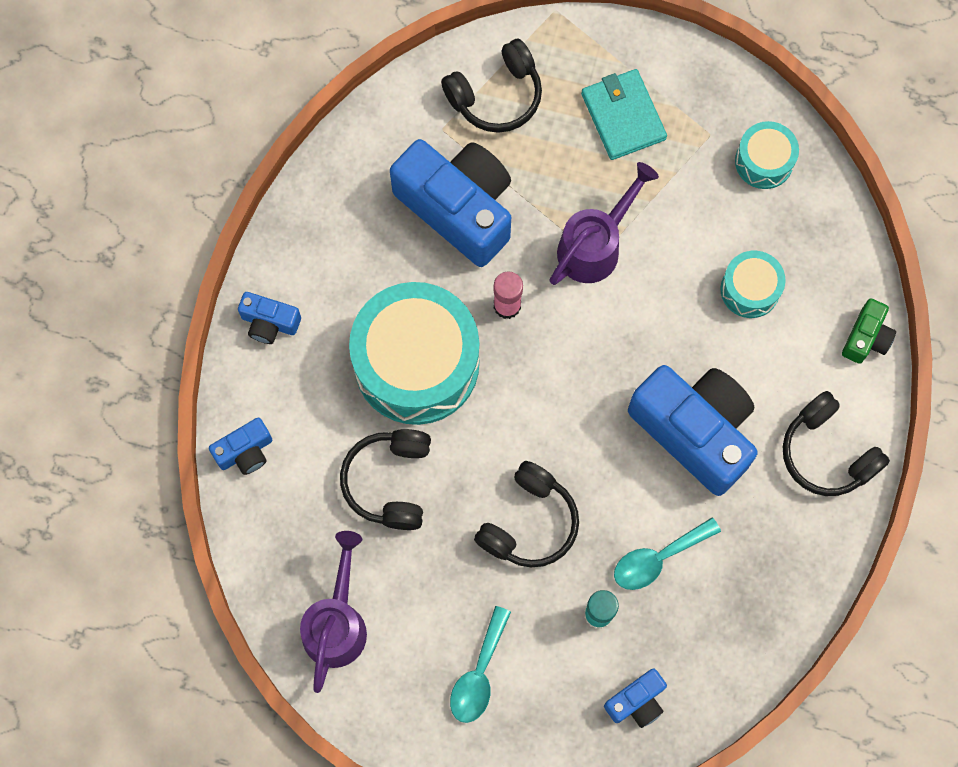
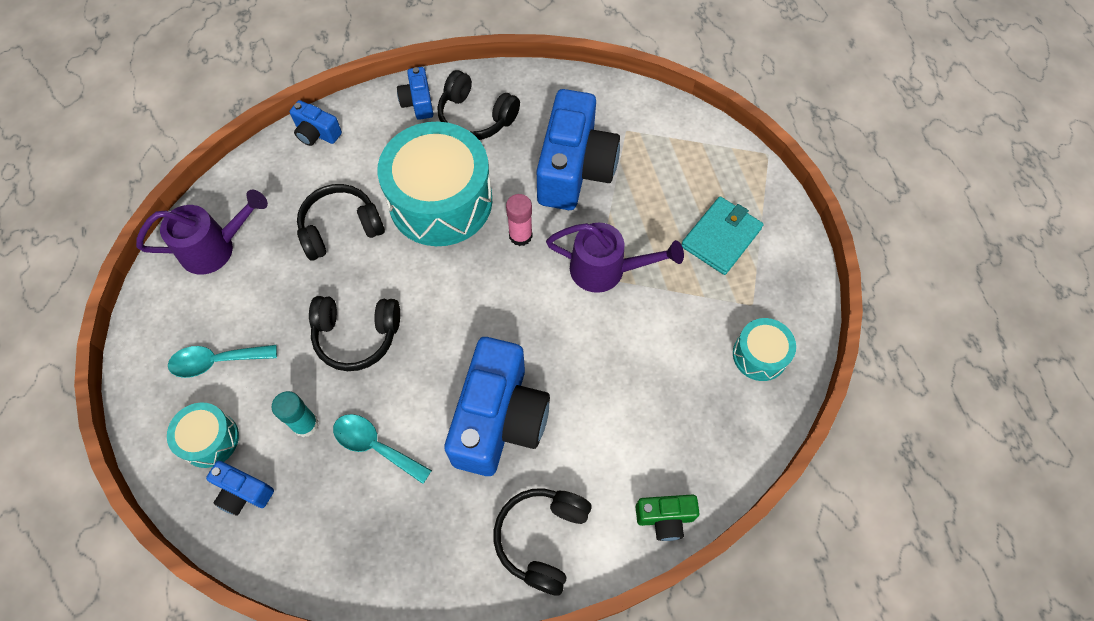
camera: 60 degrees right, 10 degrees down
(496, 95) = (675, 150): black headphones -> black headphones (476, 117)
(750, 289) = (645, 400): turquoise drum -> turquoise drum (210, 439)

